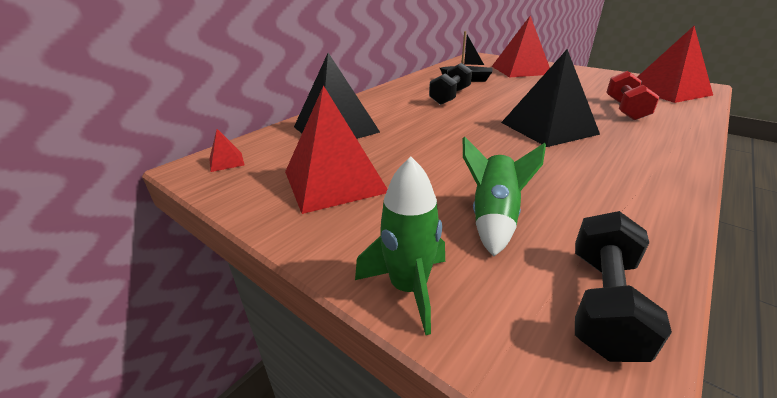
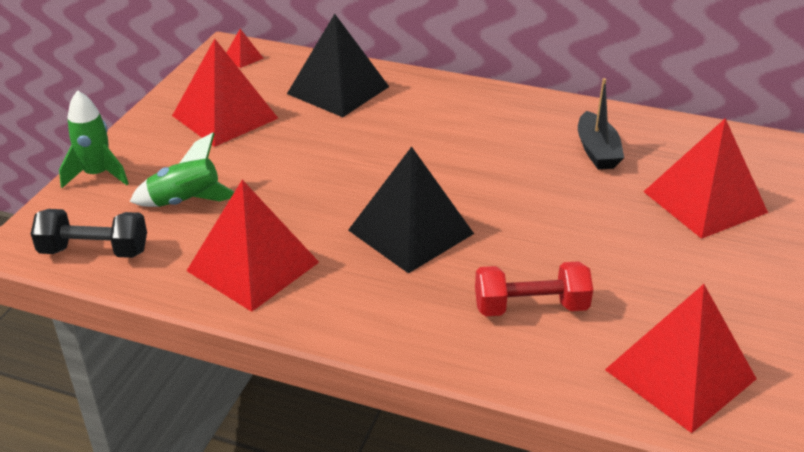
camera: 70 degrees right, 5 degrees up
(450, 96) = (496, 146): black dumbbell -> none
(607, 190) = (253, 266): none -> red pyramid

